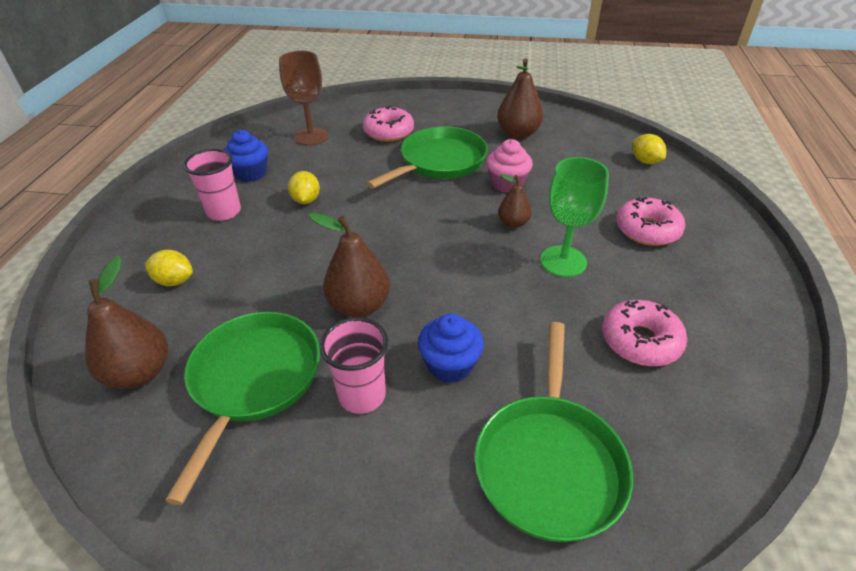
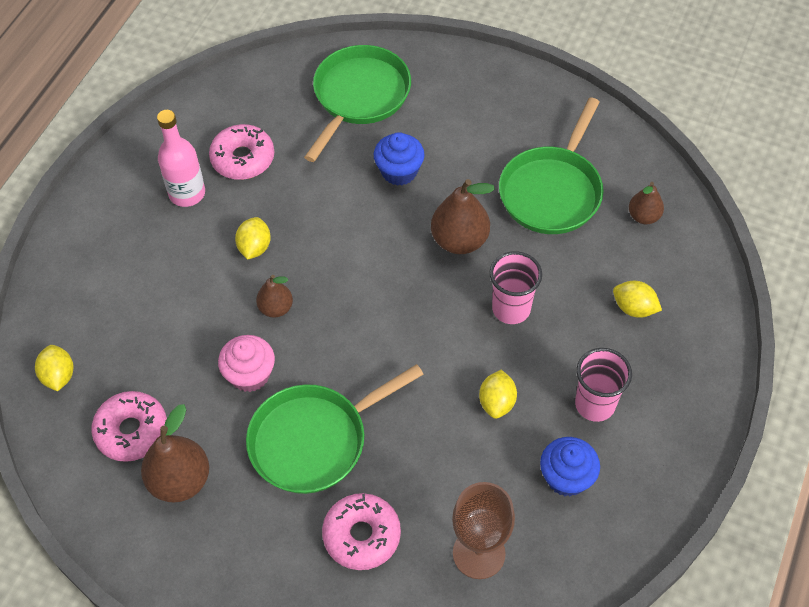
camera: 165 degrees left, 15 degrees up
(140, 373) = (643, 216): brown pear -> brown pear, size x0.59
(362, 395) = (471, 163): pink cup -> pink cup (511, 309)
(563, 261) = (254, 247): green goblet -> yellow lemon
(647, 230) = (146, 267): pink donut -> pink donut (132, 431)
(668, 293) = (187, 193): none -> pink bottle

